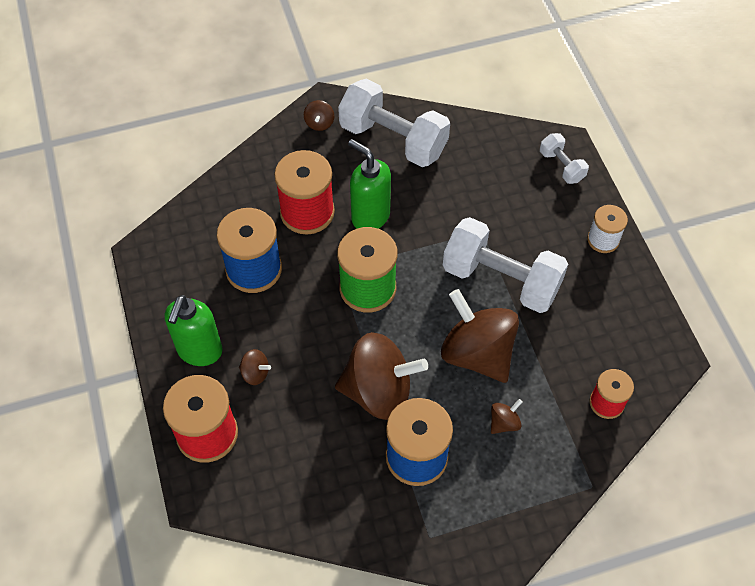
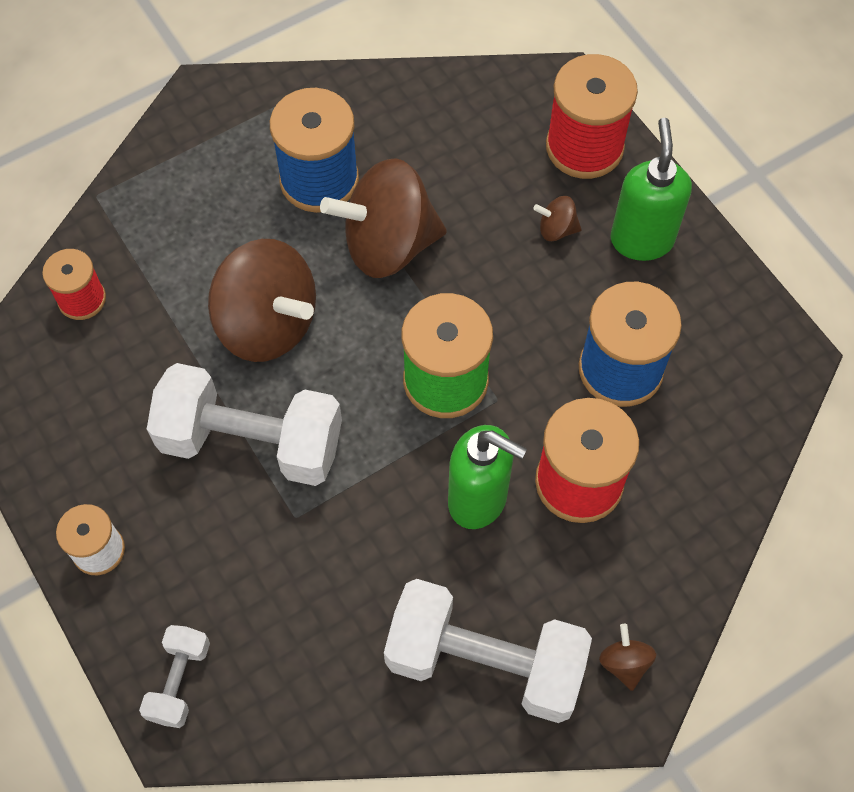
camera: 165 degrees right, 5 degrees up
(504, 422) = (216, 243): brown spinning top -> none
(561, 166) = (179, 681): white dumbbell -> white dumbbell turned 60 degrees clockwise

